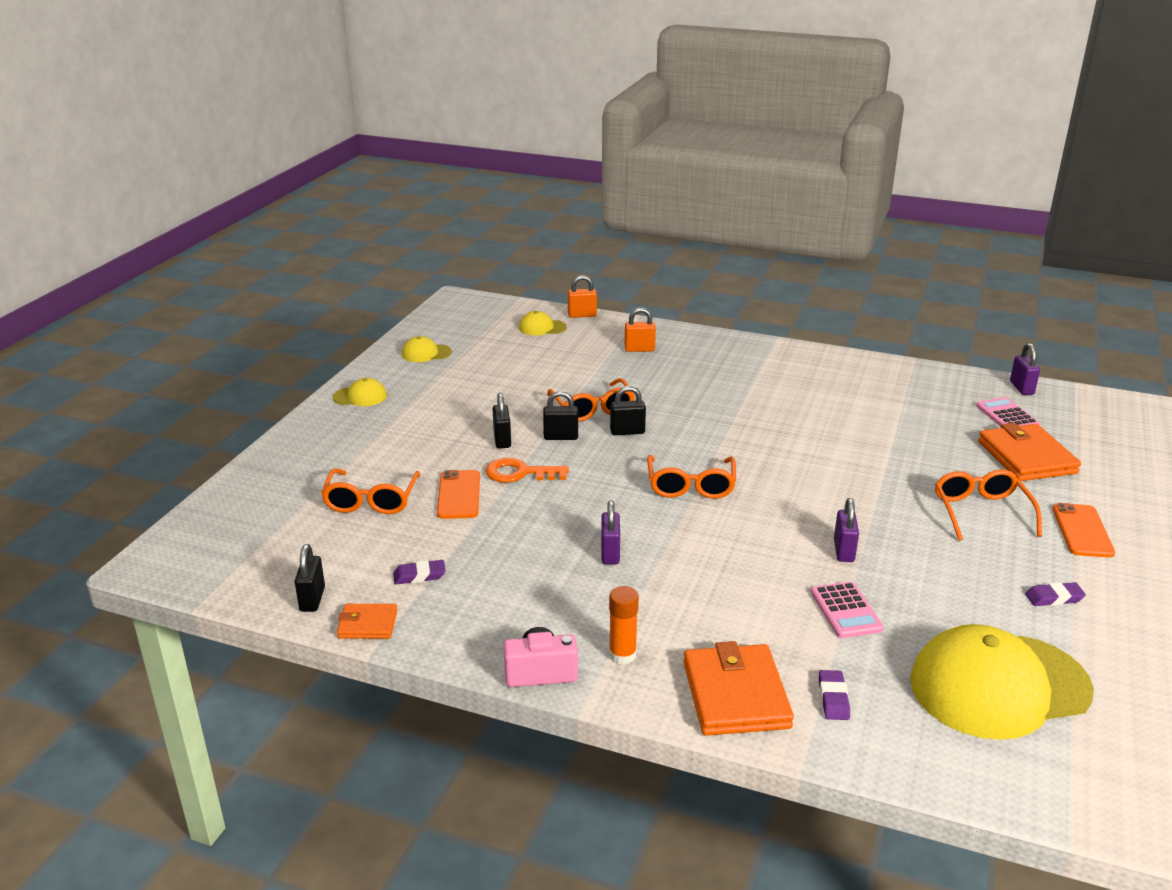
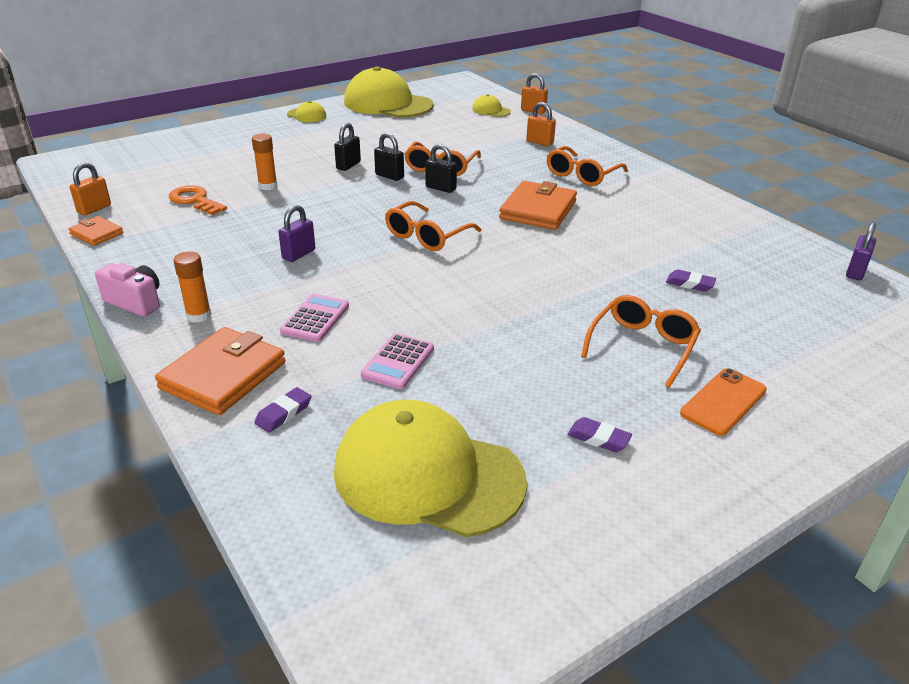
camera: 35 degrees right, 5 degrees up
(312, 599) = (94, 209): black padlock -> orange padlock
(371, 501) = (214, 171): orange glasses -> orange glasses (581, 175)
(419, 575) = (168, 220): purple eraser -> purple eraser (690, 284)
(426, 353) = (387, 104): yellow cap -> yellow cap, size x2.33
(459, 495) = (268, 186): orange phone -> orange glue stick
(520, 473) = (326, 187): orange key -> orange key (195, 200)
(843, 551) = (468, 323): purple padlock -> none
(1007, 416) = (800, 287): pink calculator -> pink calculator (315, 319)
(1026, 457) = (764, 324): orange wallet -> orange wallet (538, 210)

